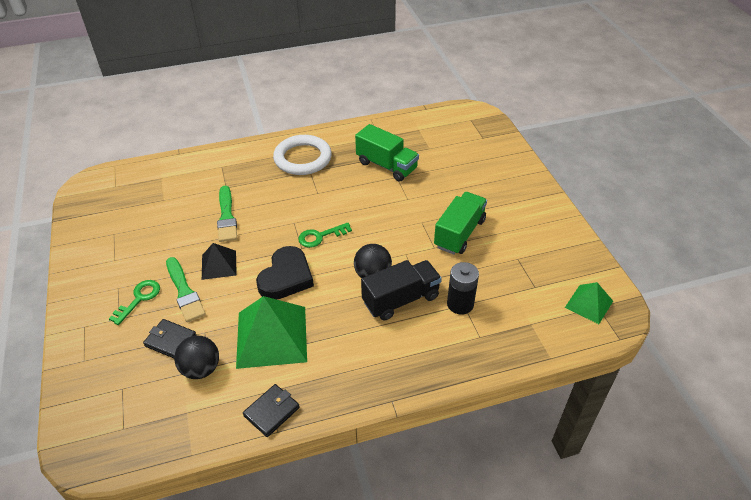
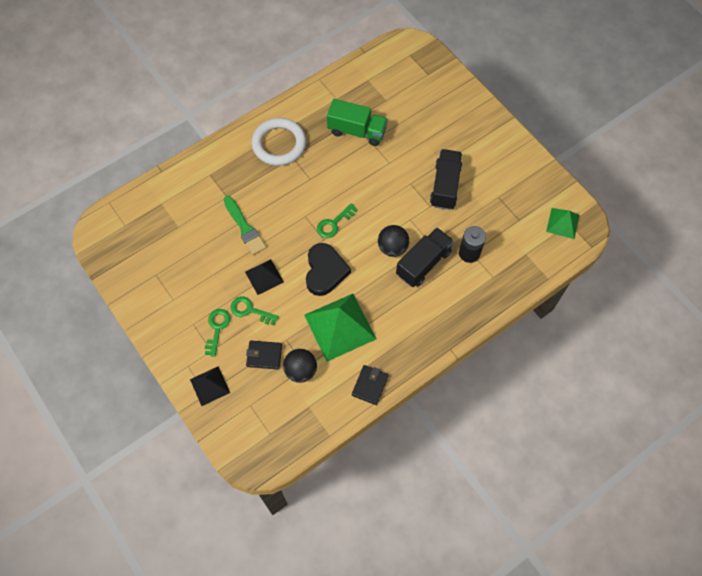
camera: 20 degrees left, 20 degrees up
(93, 353) = (210, 386): none -> black pyramid
(184, 292) = (250, 310): green brush -> green key
(459, 233) = (445, 186): green truck -> black truck

